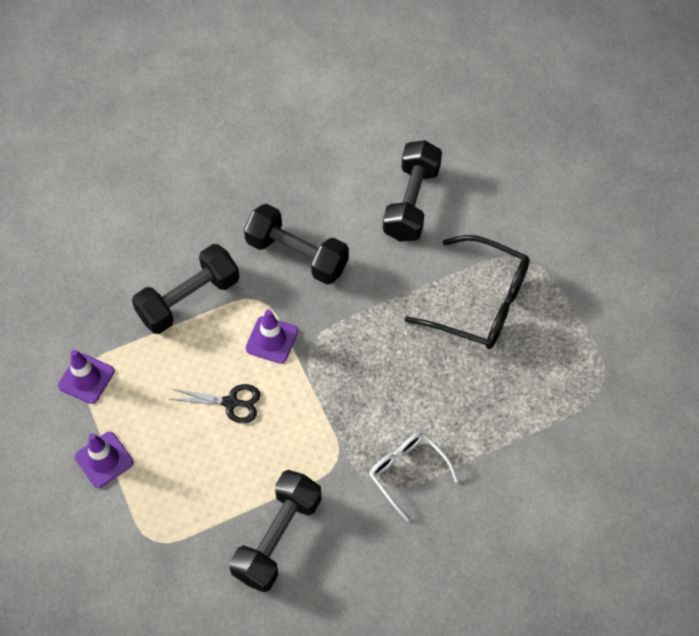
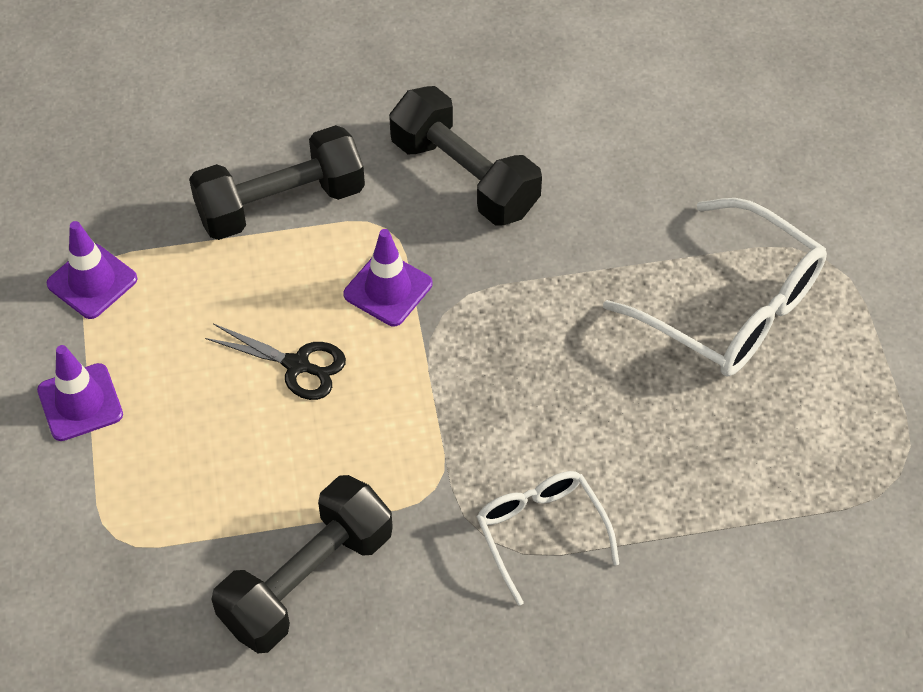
camera: 15 degrees right, 5 degrees down
(411, 202) = (665, 139): black dumbbell -> none
(480, 303) = (732, 307): black glasses -> white glasses

